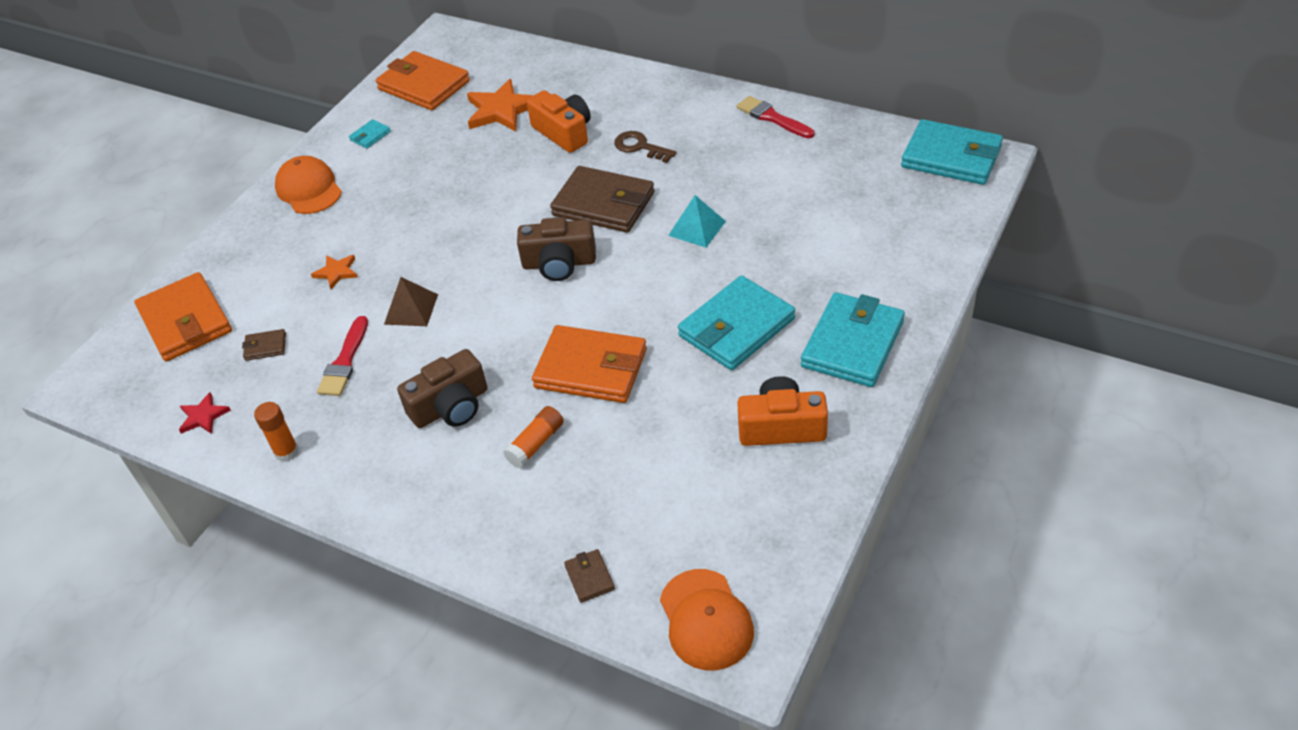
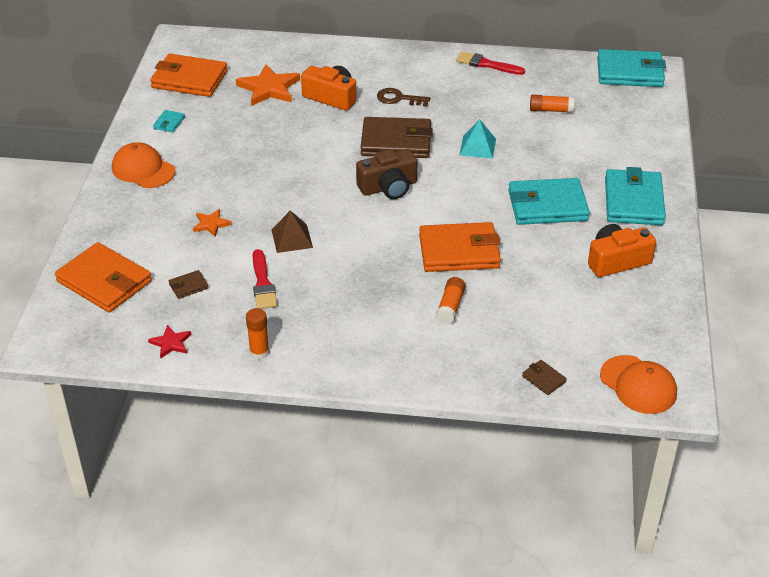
camera: 25 degrees left, 5 degrees down
(451, 406) = (369, 296): brown camera -> none
(736, 327) = (547, 206): turquoise wallet -> turquoise wallet turned 60 degrees clockwise
(817, 193) = (551, 110): none -> orange glue stick

